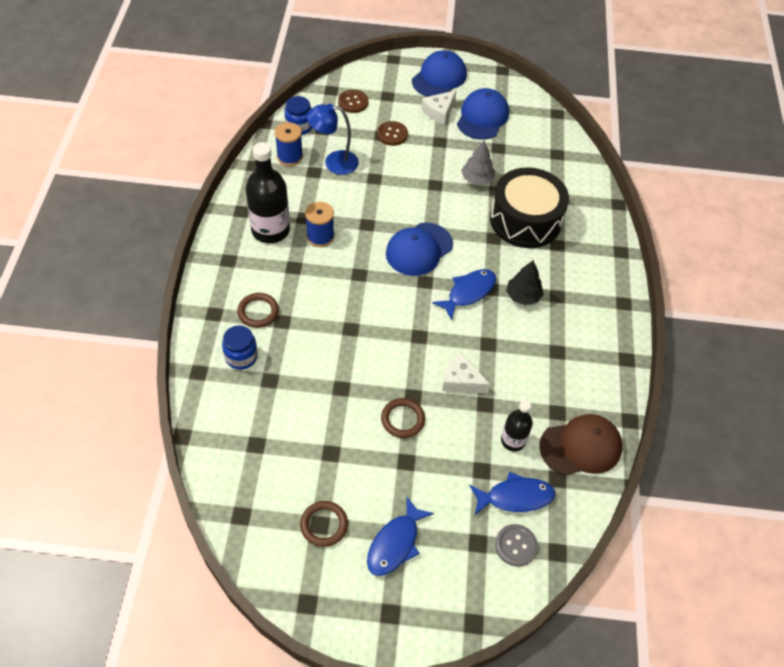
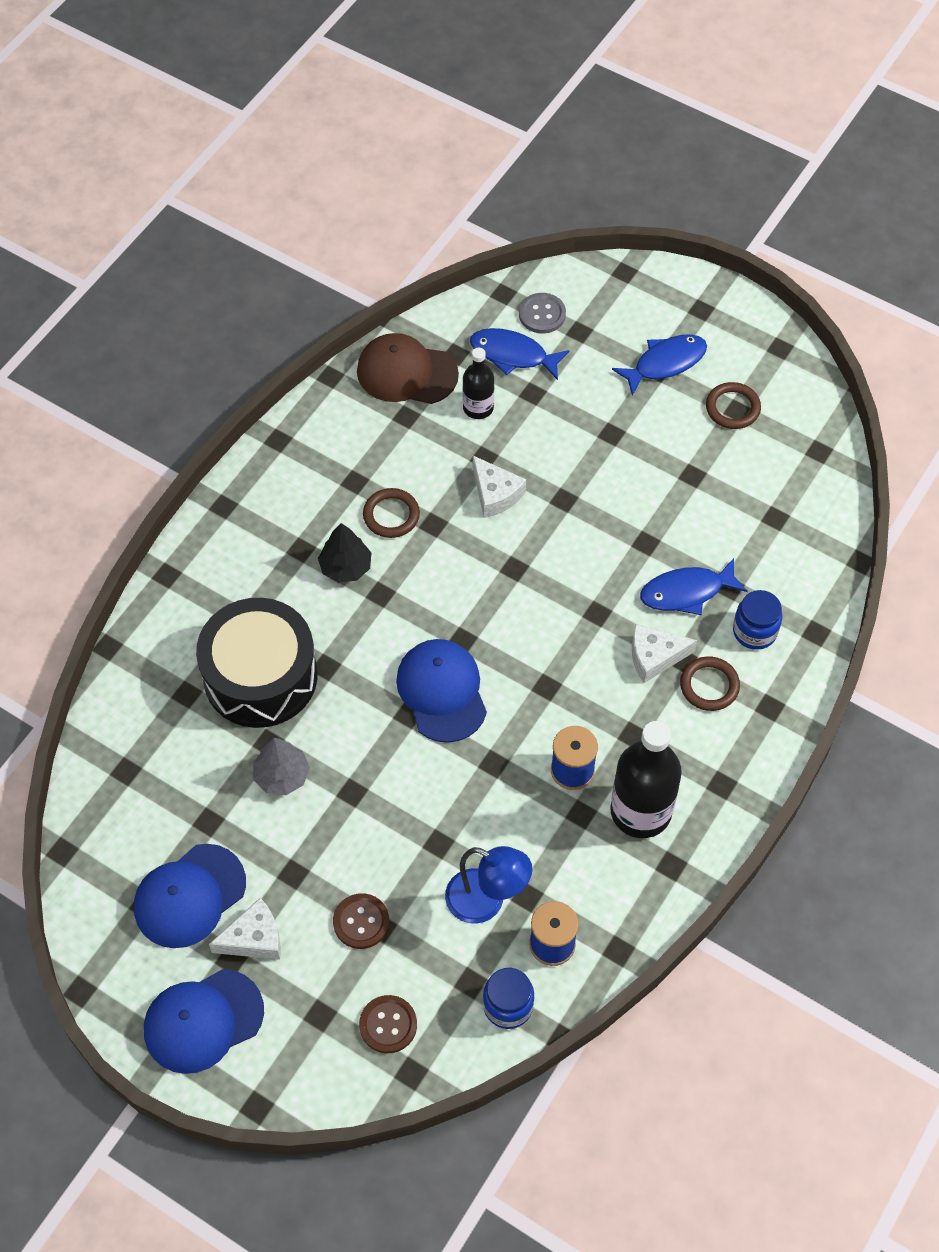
camera: 150 degrees left, 5 degrees up
(300, 316) = (654, 657): none -> white cheese
(402, 419) = (590, 478): brown ring -> brown ring (391, 515)
(419, 249) = (442, 691): blue cap -> blue cap turned 90 degrees counterclockwise
(468, 292) = (414, 600): blue fish -> blue fish (686, 592)

